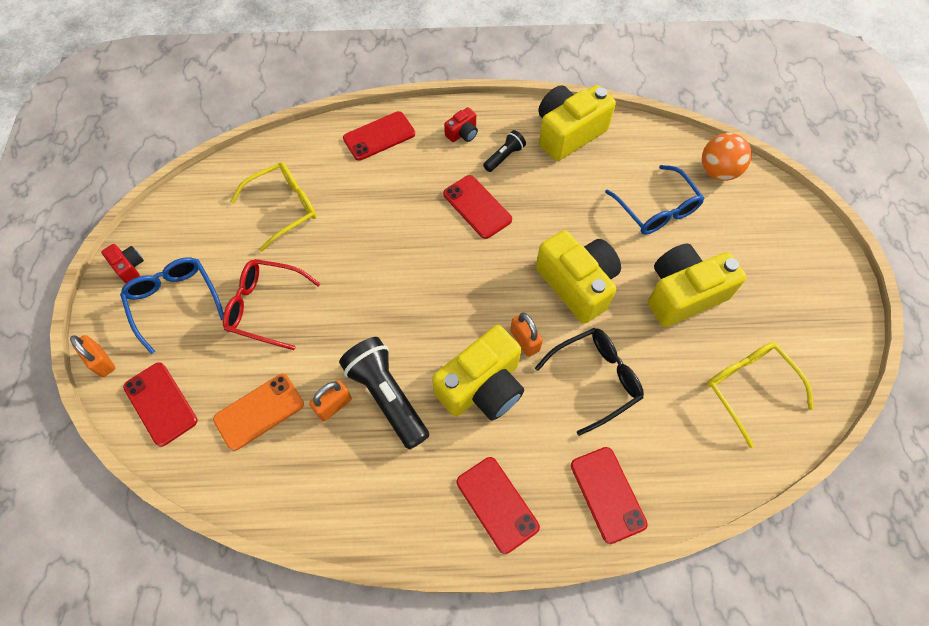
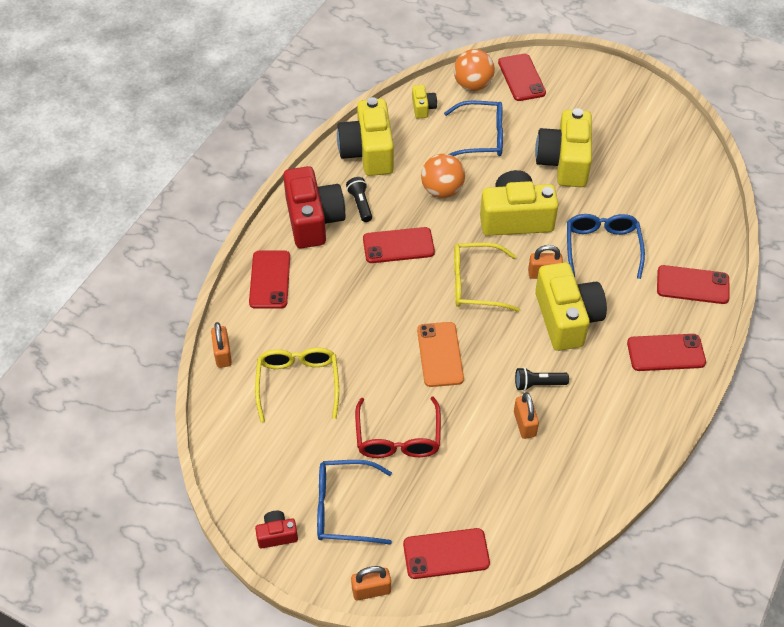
camera: 60 degrees left, 10 degrees down
(259, 411) = (499, 480): orange phone -> orange phone (440, 354)
(266, 307) = (398, 437): red glasses -> red glasses turned 45 degrees counterclockwise
(285, 144) = (223, 354): none -> orange padlock
(387, 396) = (538, 384): black flashlight -> black flashlight, size x0.51
(462, 133) = (313, 220): red camera -> red camera, size x2.19
(566, 209) = (442, 190): none -> orange ball
(594, 380) = (602, 248): black glasses -> blue glasses
(655, 147) = (423, 108): none -> yellow camera
(749, 389) = (660, 167): yellow glasses -> yellow glasses (476, 284)
(764, 206) = (521, 78): none -> red phone

